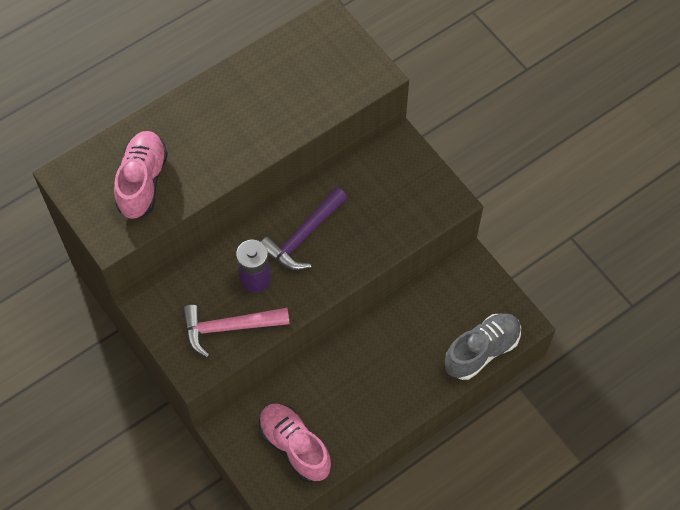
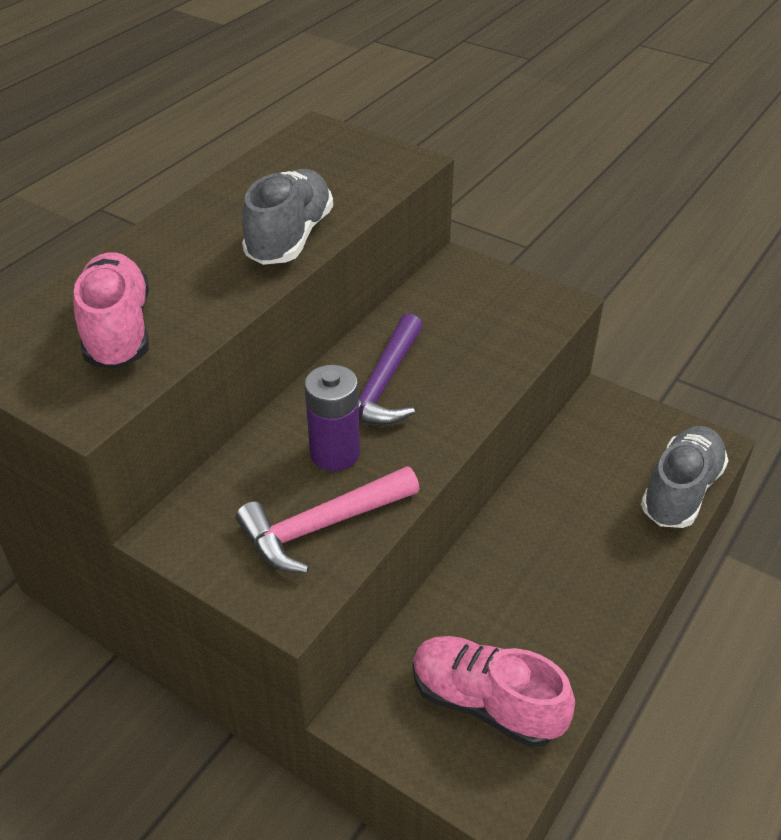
camera: 20 degrees left, 20 degrees down
(268, 130) = (290, 238): none -> grey shoe

